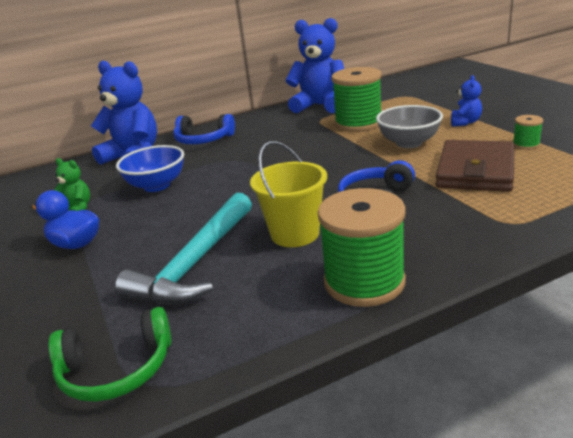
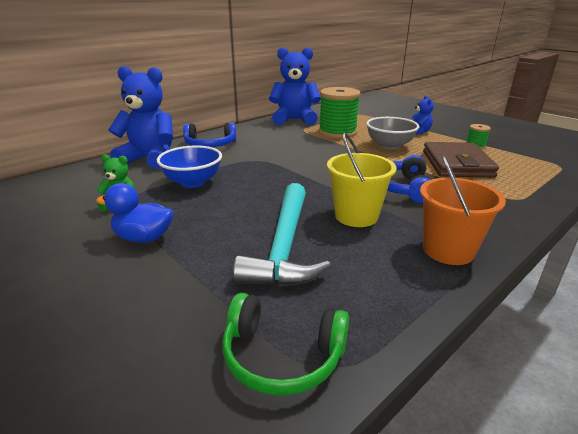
camera: 20 degrees left, 0 degrees up
(116, 370) = (282, 356): green headphones -> green headphones turned 45 degrees clockwise
(364, 282) = (448, 250): green spool -> orange bucket

